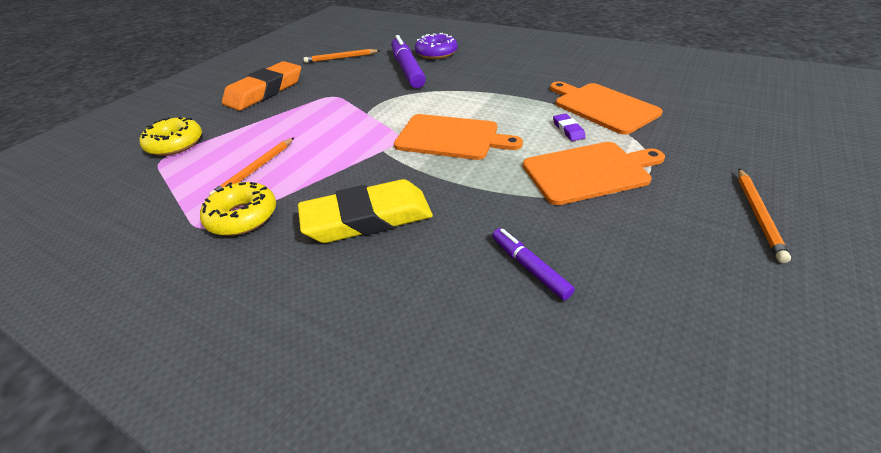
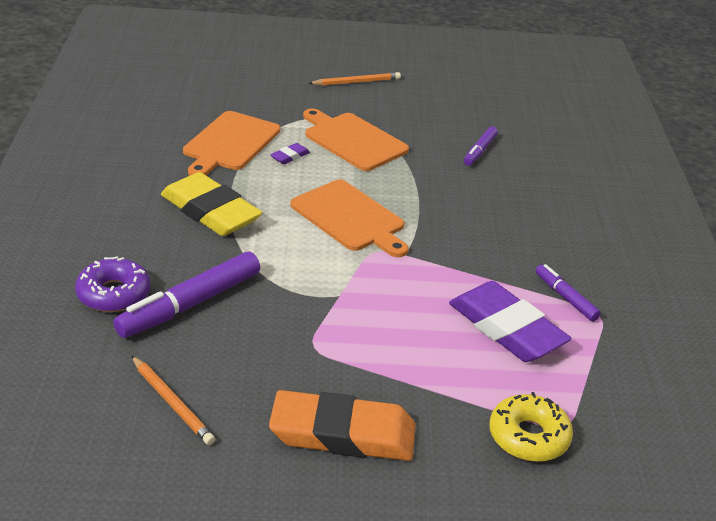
camera: 125 degrees left, 5 degrees down
(242, 217) = (565, 297): yellow donut -> purple marker
(255, 169) = (506, 328): orange pencil -> purple eraser
(367, 218) = (501, 228): yellow eraser -> yellow eraser (210, 211)
(451, 137) = (350, 218): orange cutting board -> orange cutting board turned 150 degrees clockwise

